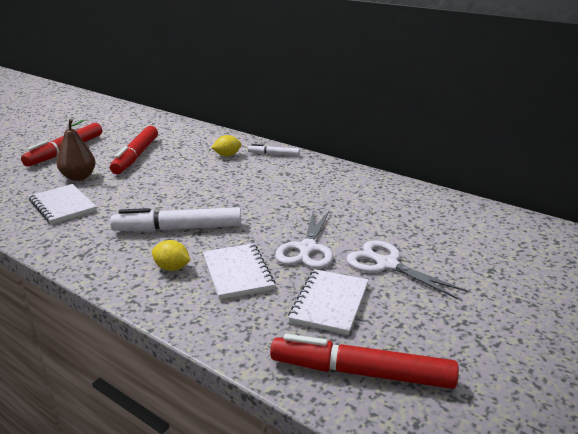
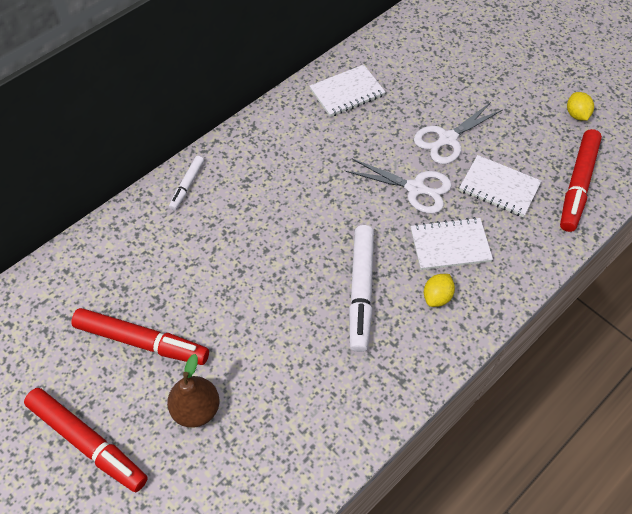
camera: 80 degrees left, 30 degrees up
(62, 206) = (281, 417): white notebook -> white notebook (347, 92)
(227, 155) = (174, 234): yellow lemon -> yellow lemon (576, 114)

